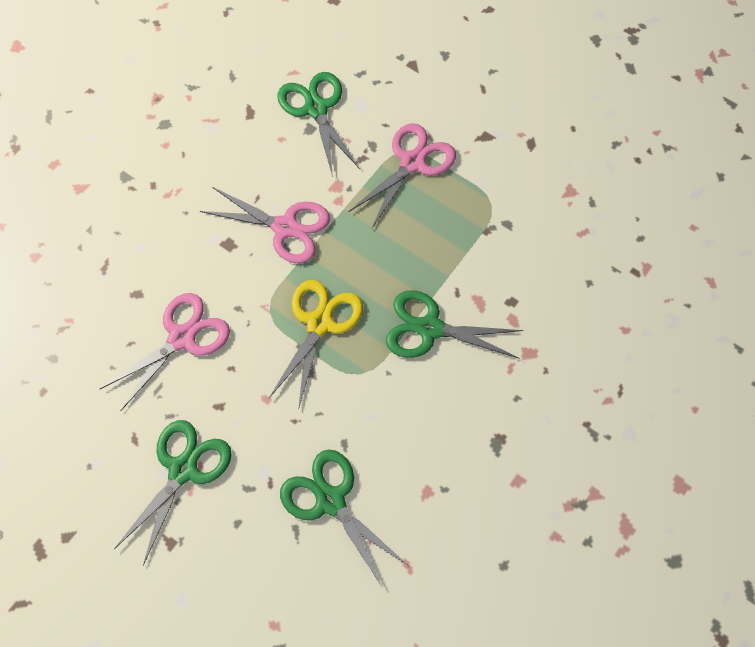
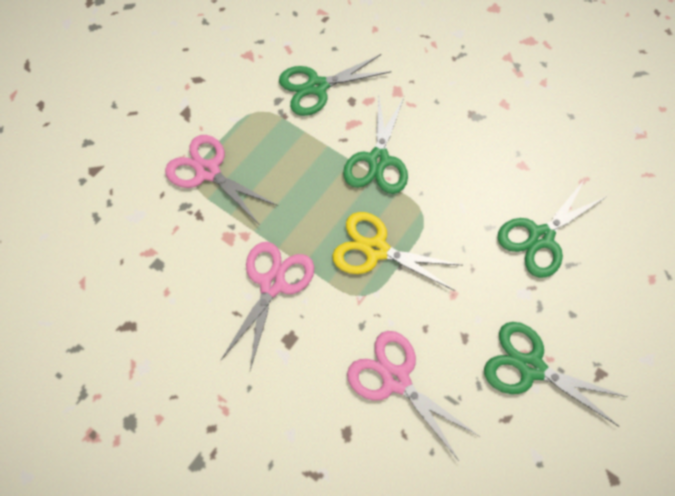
camera: 90 degrees left, 0 degrees up
(316, 109) = (133, 258): green scissors -> green scissors (317, 87)

